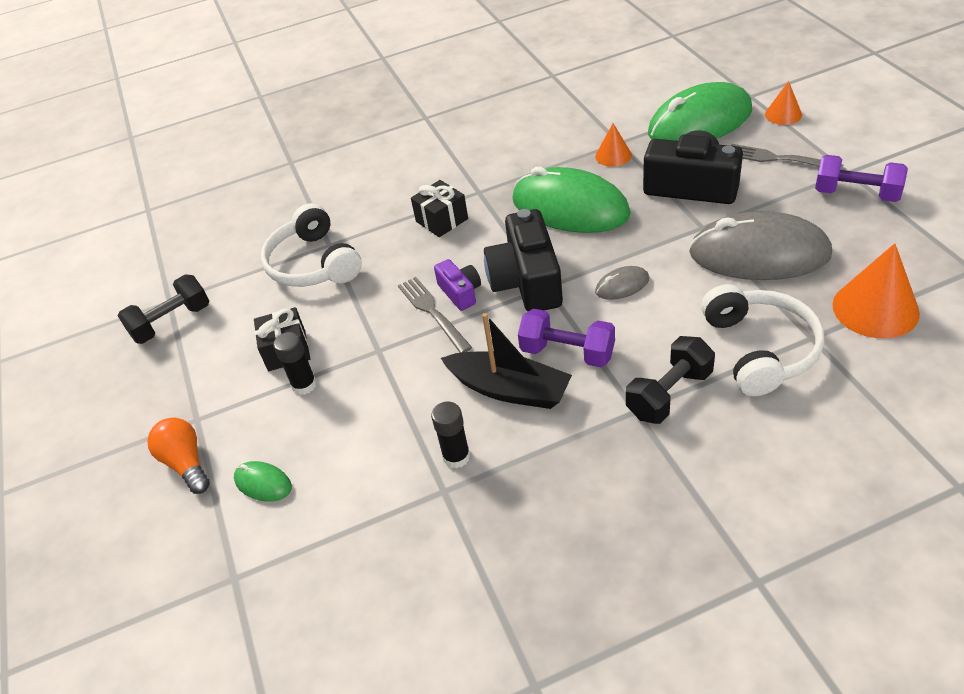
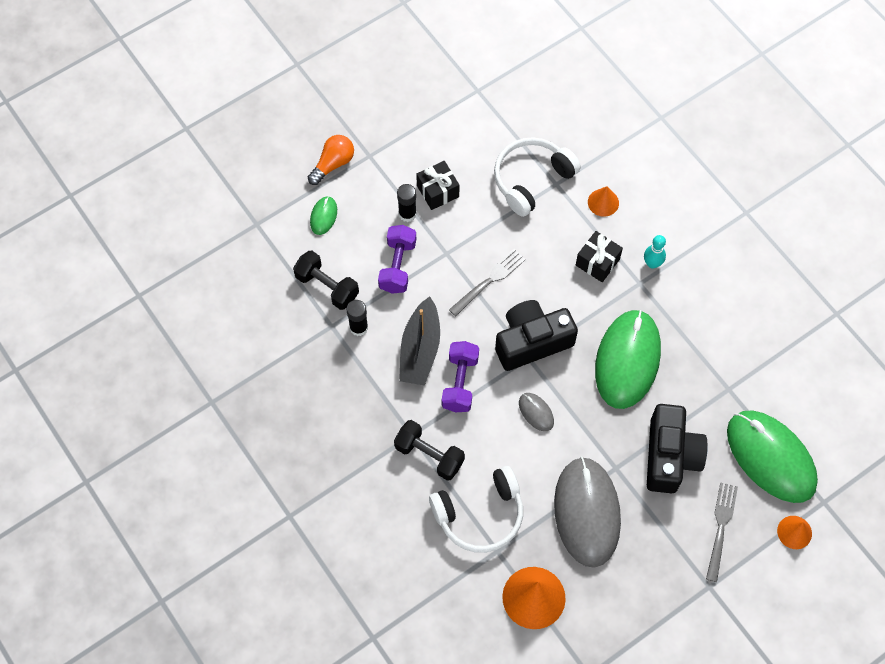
camera: 70 degrees right, 20 degrees up
(171, 322) = (455, 102): black dumbbell -> black dumbbell (327, 287)
(458, 181) = (652, 263): none -> turquoise bowling pin
(460, 292) = (513, 296): purple camera -> none
(613, 155) = (707, 386): orange cone -> orange cone (603, 202)
(856, 194) = (677, 591): purple dumbbell -> purple dumbbell (397, 266)

